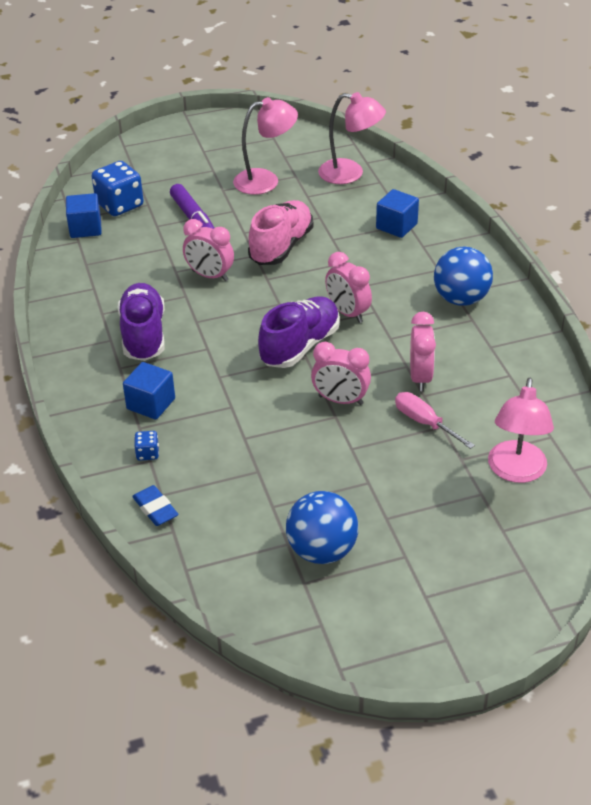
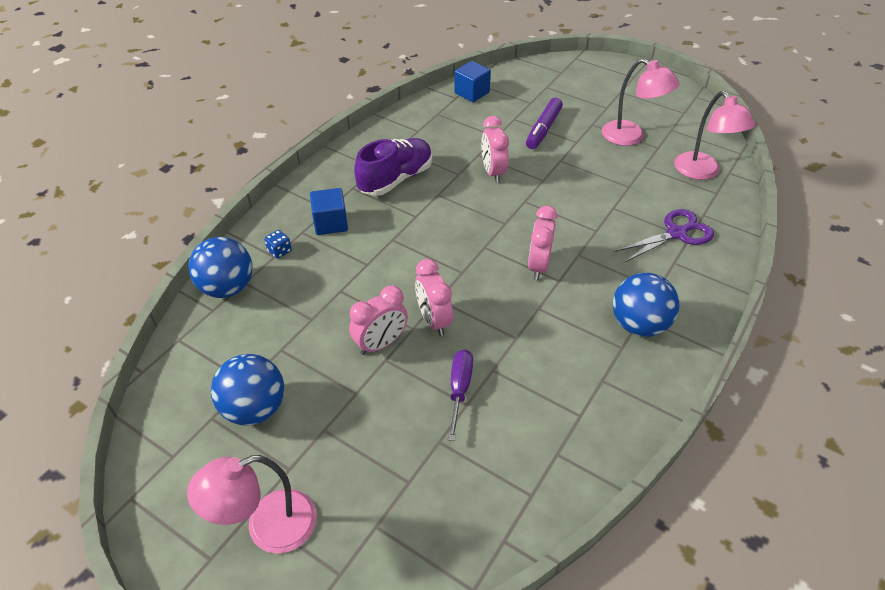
camera: 50 degrees right, 5 degrees up
(120, 205) = (513, 92): blue dice -> none
(155, 509) = (227, 288): blue eraser -> blue ball
(281, 246) = (568, 187): pink shoe -> none
(300, 346) = (470, 261): purple shoe -> none
(396, 226) = (676, 233): blue cube -> purple scissors
(420, 377) = (511, 354): pink clock -> pink clock (381, 343)
(425, 423) = (459, 390): pink screwdriver -> purple screwdriver
(516, 471) = (459, 493): pink lamp -> pink lamp (268, 527)

